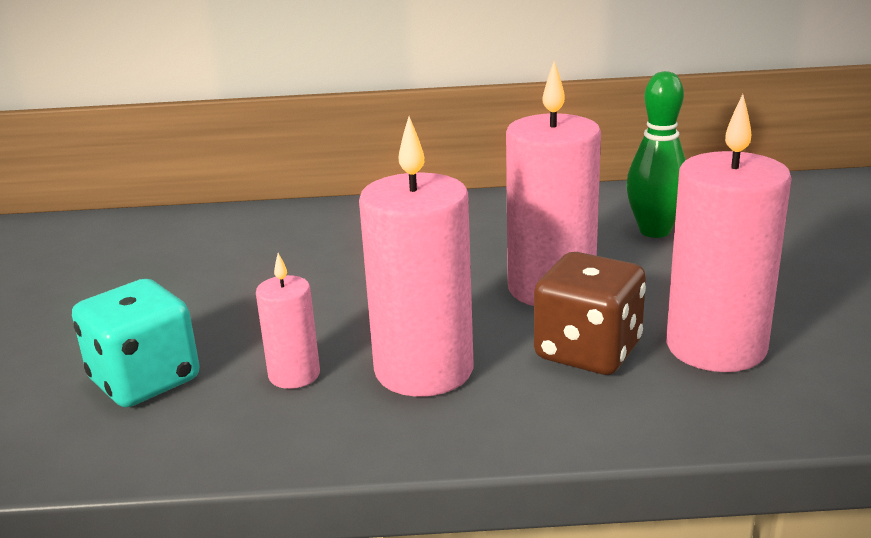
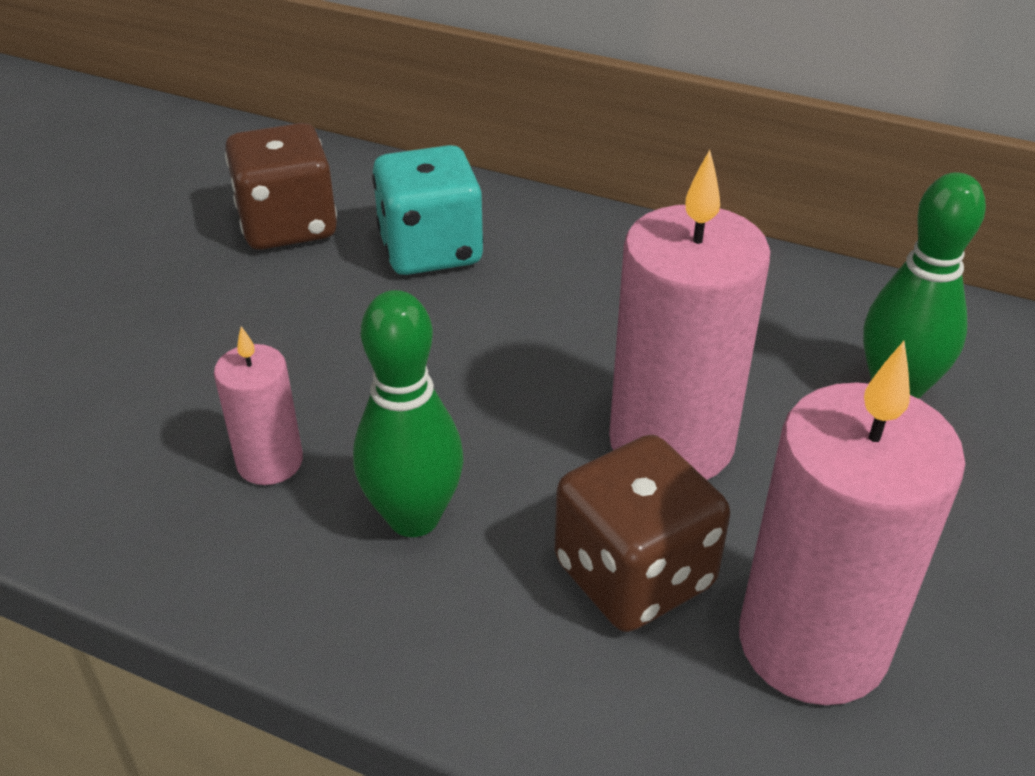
camera: 25 degrees right, 15 degrees up
(145, 380) = (120, 404): turquoise dice -> turquoise dice (430, 250)
(183, 258) = (288, 226): none -> brown dice
(424, 370) = (414, 517): pink candle -> green bowling pin

